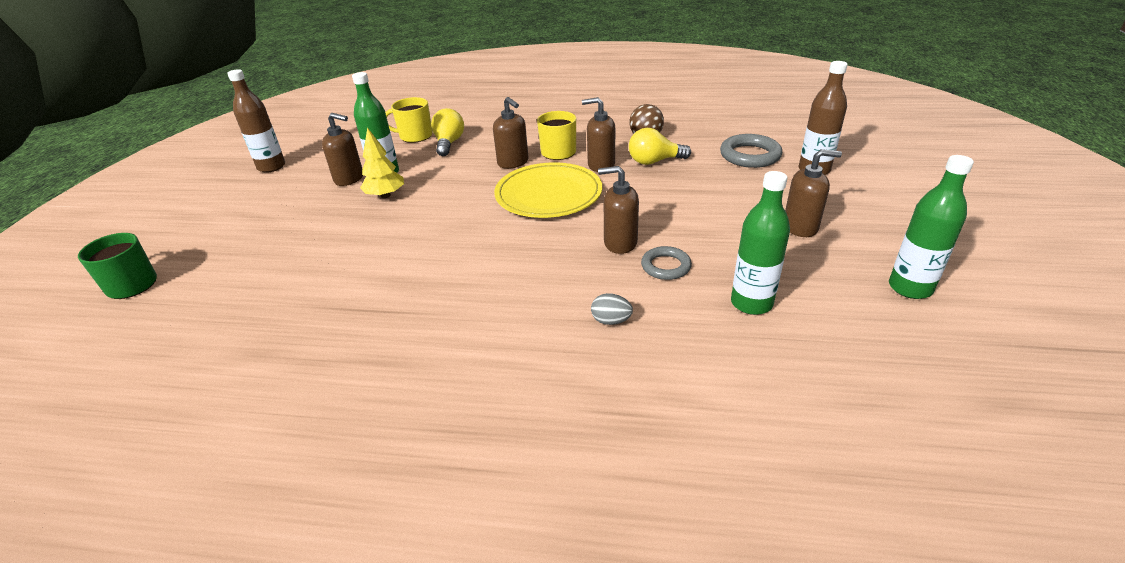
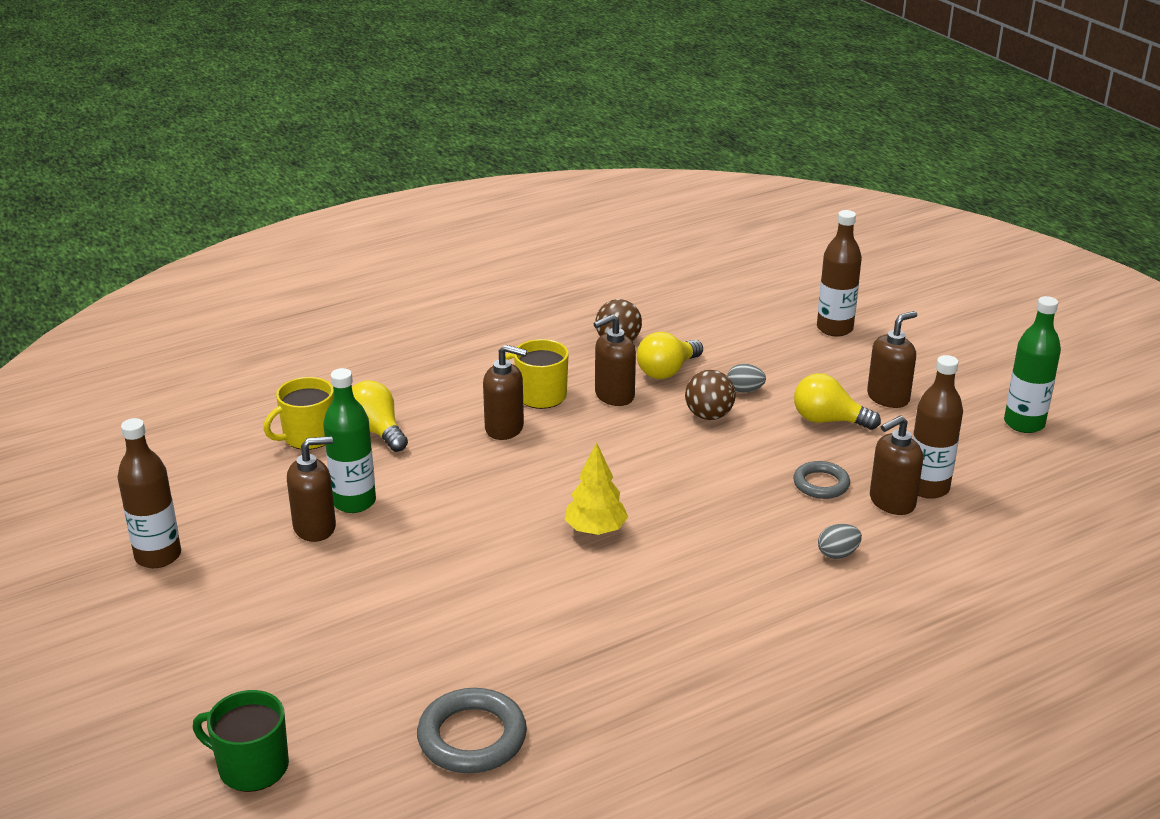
camera: 40 degrees left, 5 degrees down
(385, 195) = (405, 529): yellow tree -> yellow tree (595, 530)
(548, 194) = (605, 453): yellow plate -> none
(620, 243) = (751, 478): brown soap dispenser -> brown soap dispenser (891, 502)
(645, 195) = (709, 415): none -> brown ball
(692, 188) = (744, 390): none -> grey egg
(729, 226) = (828, 420): none -> yellow light bulb
(750, 155) = (756, 330): grey ring -> grey ring (472, 737)
(751, 303) = (927, 488): green bottle -> brown bottle

